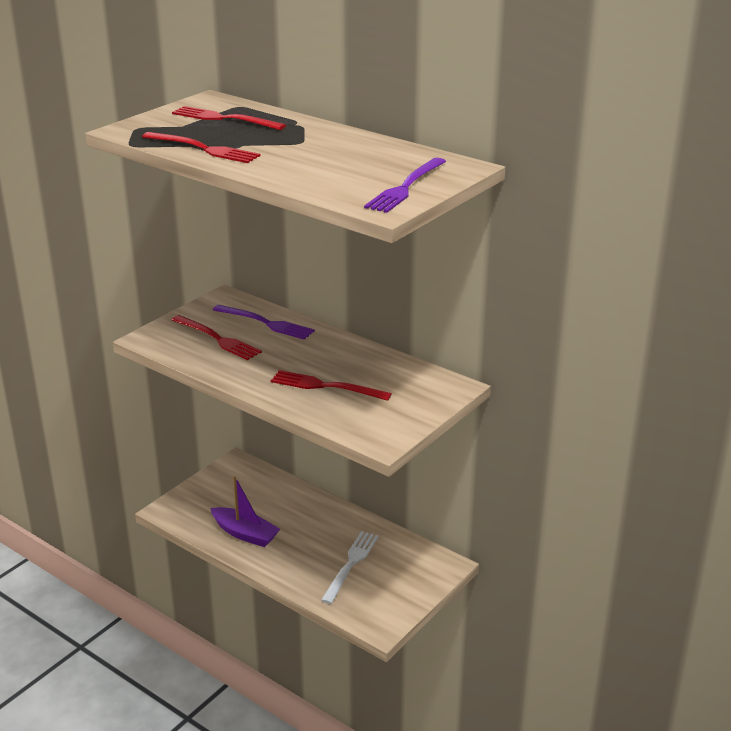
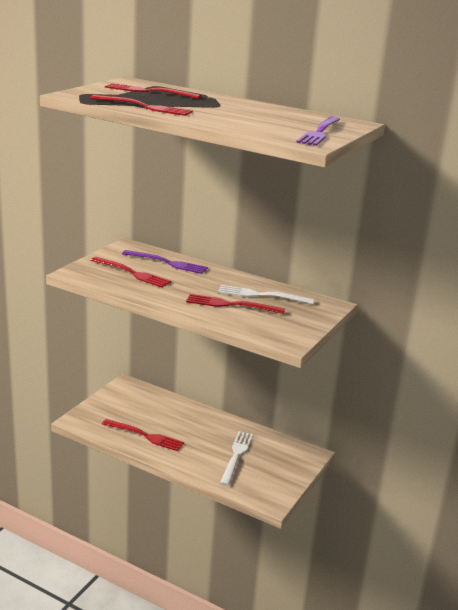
camera: 10 degrees left, 5 degrees down
(245, 534) = (146, 436): purple boat -> red fork
(368, 372) = (260, 295): none -> white fork

